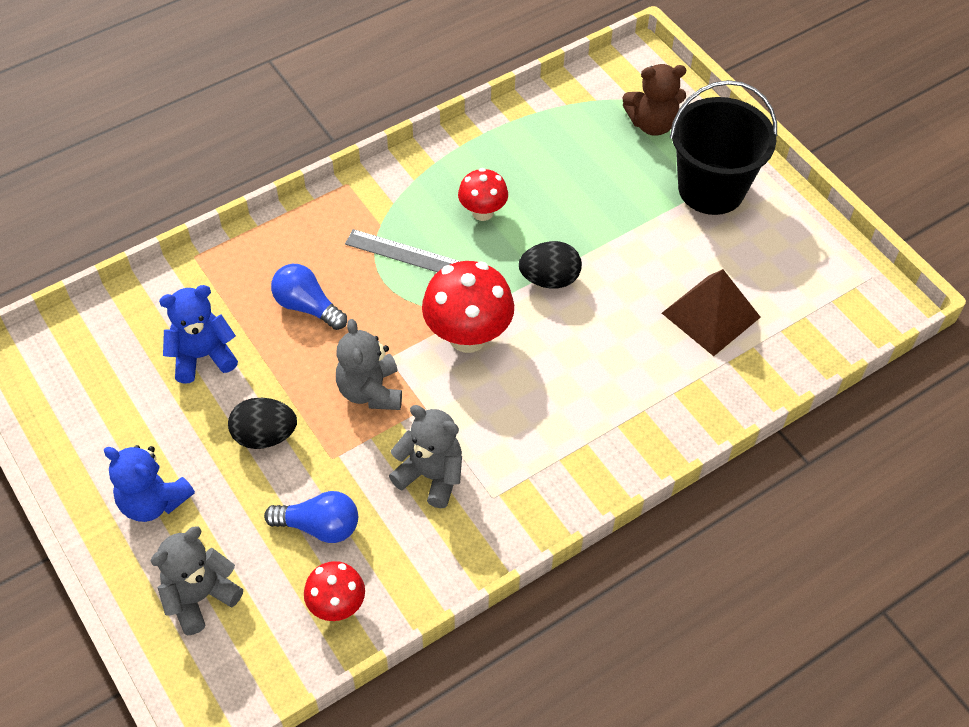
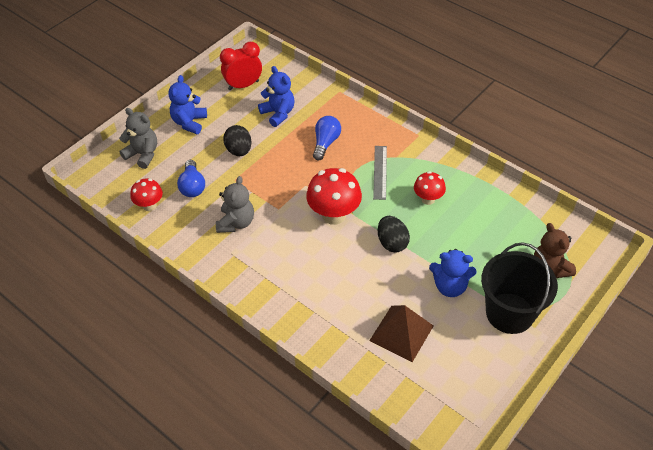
camera: 75 degrees right, 5 degrees down
(99, 393) = (243, 85): none -> red clock
(370, 391) = (281, 183): grey teddy bear -> none
(649, 237) = (450, 286): none -> blue teddy bear

